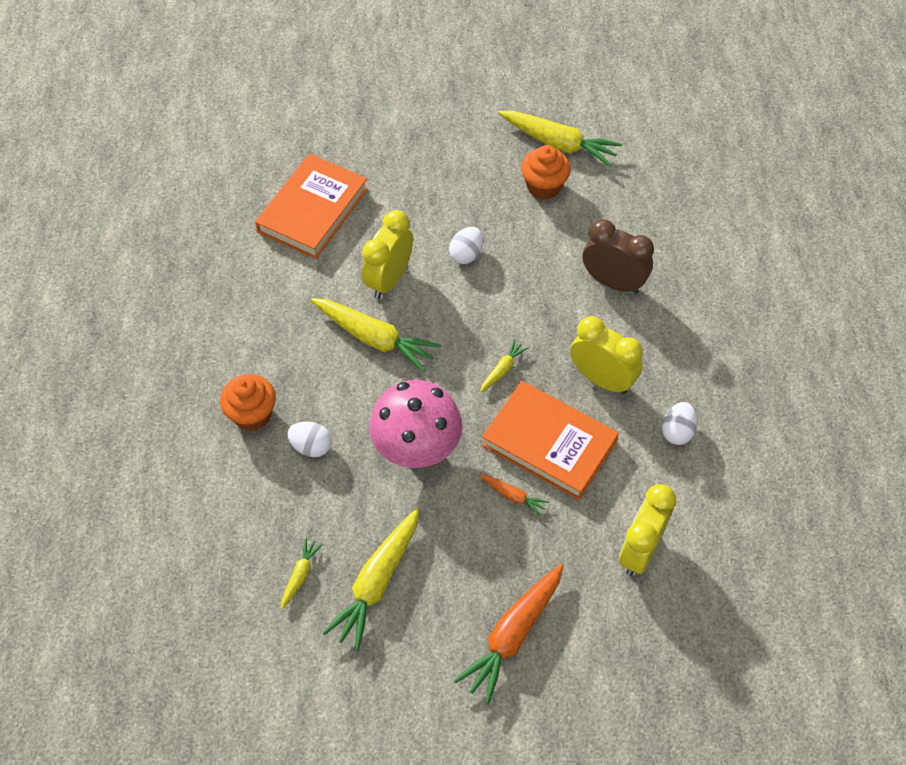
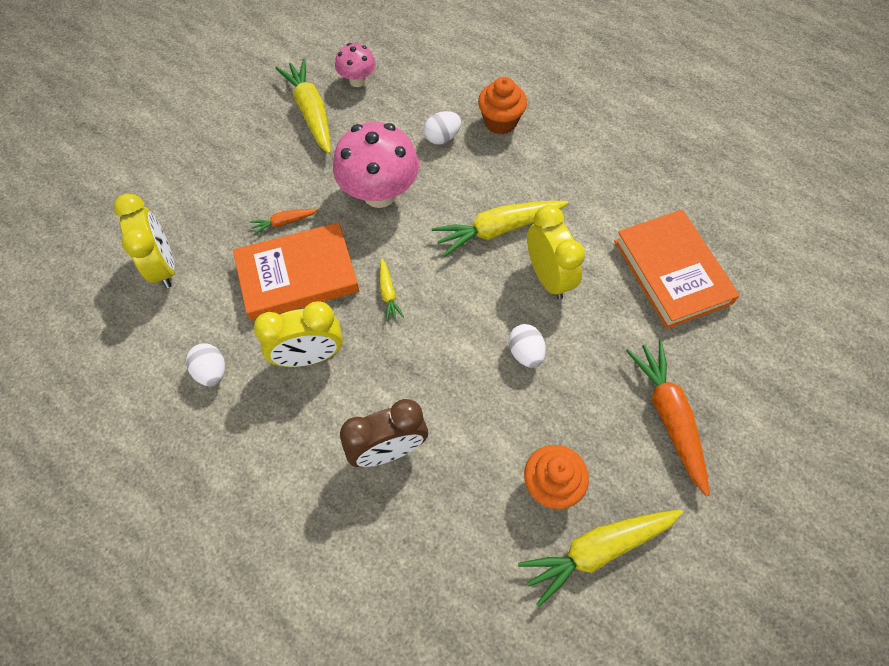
camera: 130 degrees right, 5 degrees up
(300, 575) = (357, 80): yellow carrot -> pink mushroom
(512, 635) = (201, 155): orange carrot -> orange carrot (669, 416)

